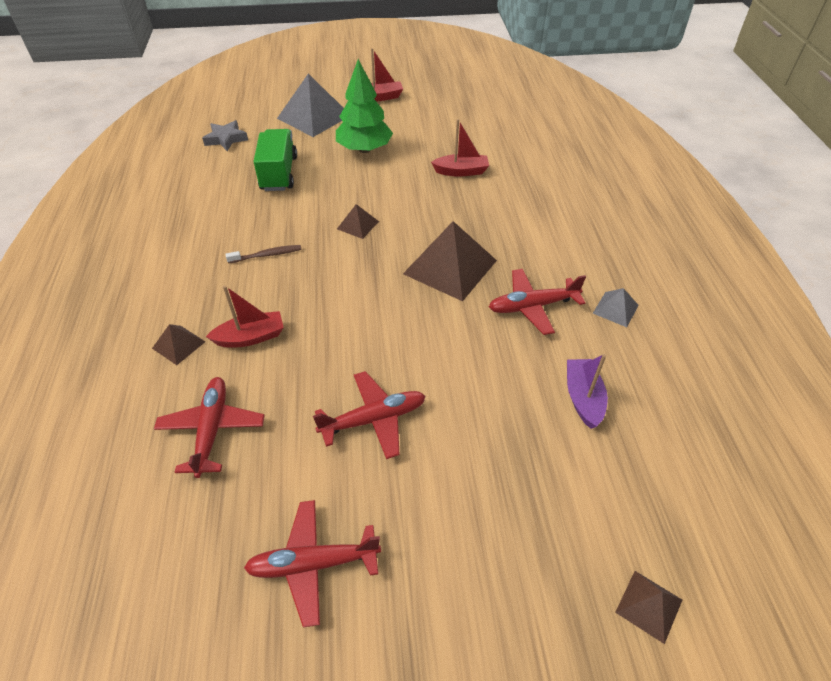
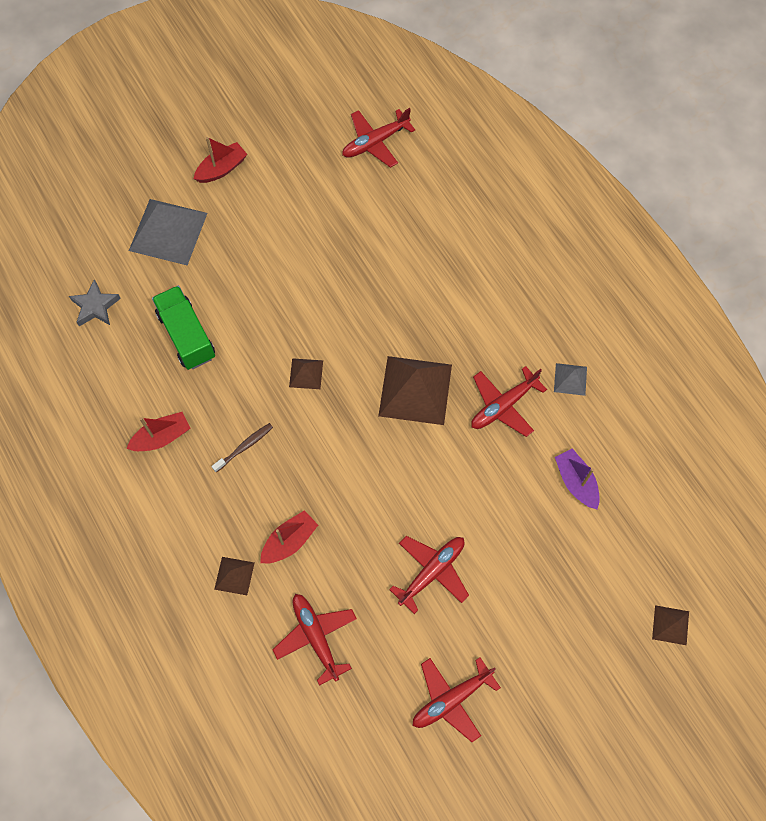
camera: 25 degrees left, 20 degrees up
(364, 149) = (253, 263): green tree -> none
(461, 171) = (366, 257): red boat -> red boat (162, 437)
(510, 113) = (375, 142): none -> red plane

